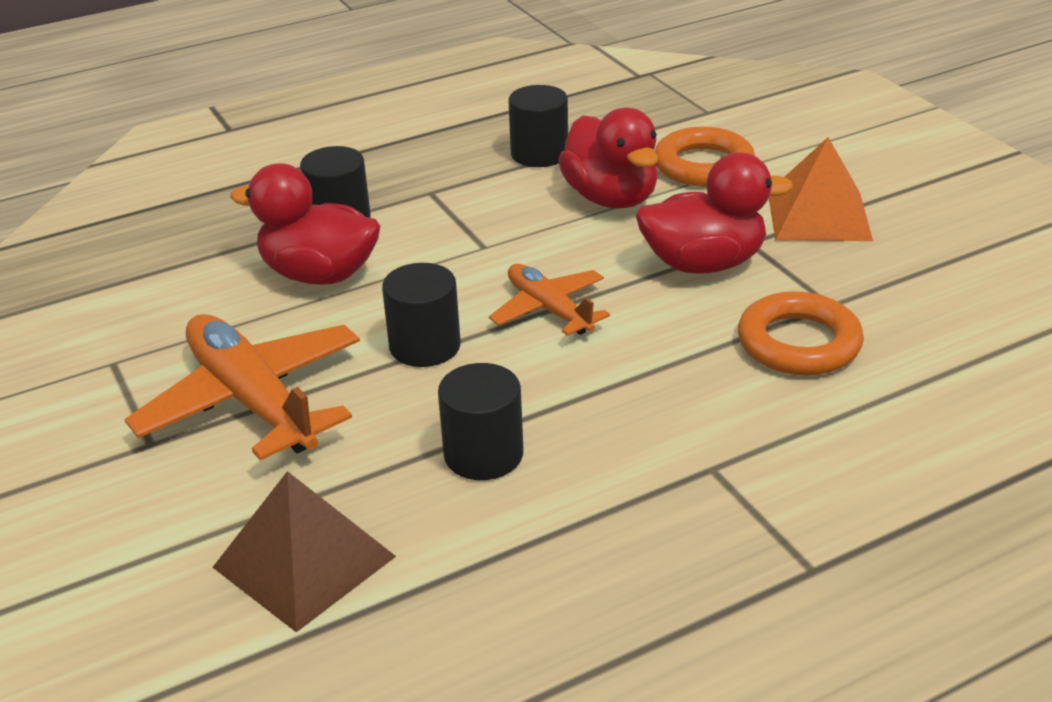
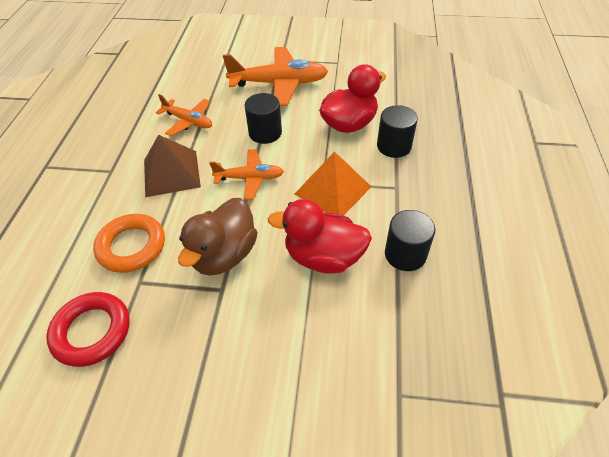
camera: 125 degrees right, 15 degrees up
(304, 561) = (191, 72): brown pyramid -> brown pyramid (171, 173)
(483, 454) = (188, 121): black cylinder -> orange plane
(703, 166) = (321, 330): orange ring -> none
(703, 263) = (224, 255): red duck -> brown duck
(818, 215) = (210, 347): orange pyramid -> orange pyramid (333, 190)
(930, 298) = (92, 331): none -> red ring

